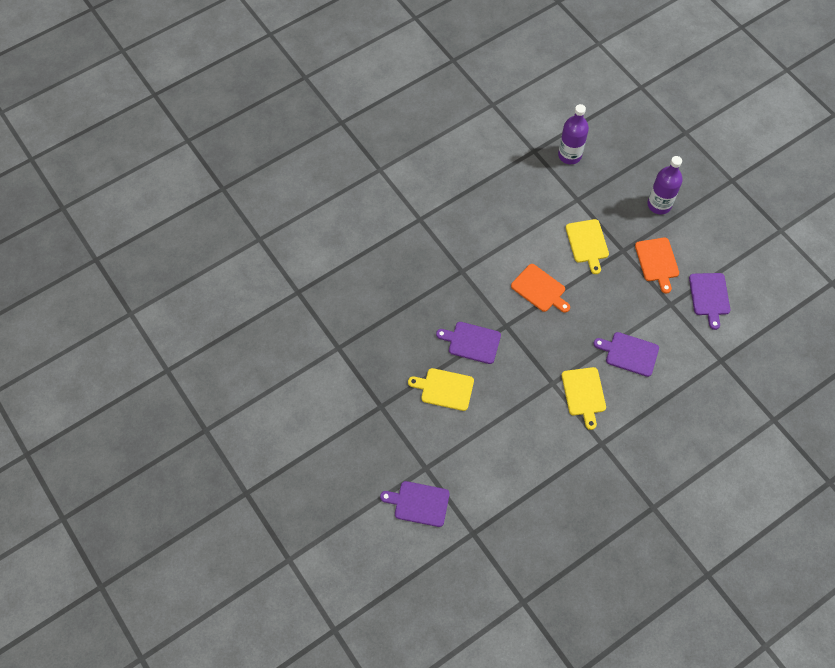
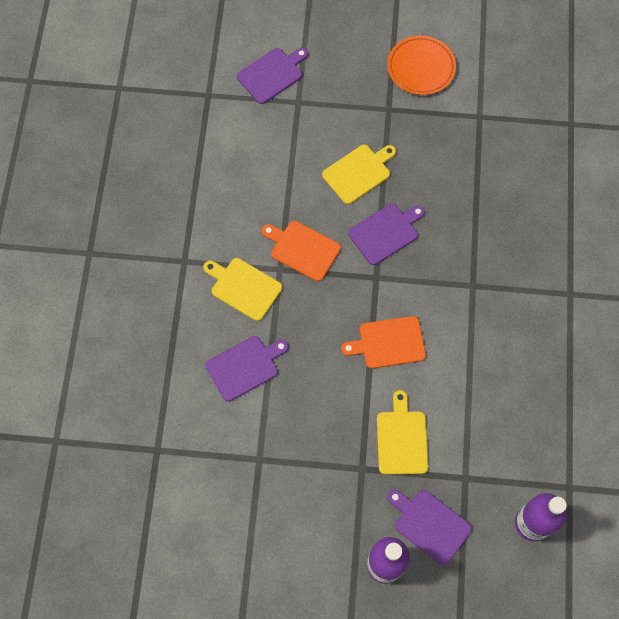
camera: 130 degrees right, 5 degrees up
(330, 410) = (421, 68): none -> orange plate
(587, 243) = (401, 439): yellow cutting board -> yellow cutting board turned 60 degrees clockwise
(657, 262) = (317, 493): orange cutting board -> orange cutting board (302, 249)
(709, 296) = (231, 509): purple cutting board -> purple cutting board (429, 525)

